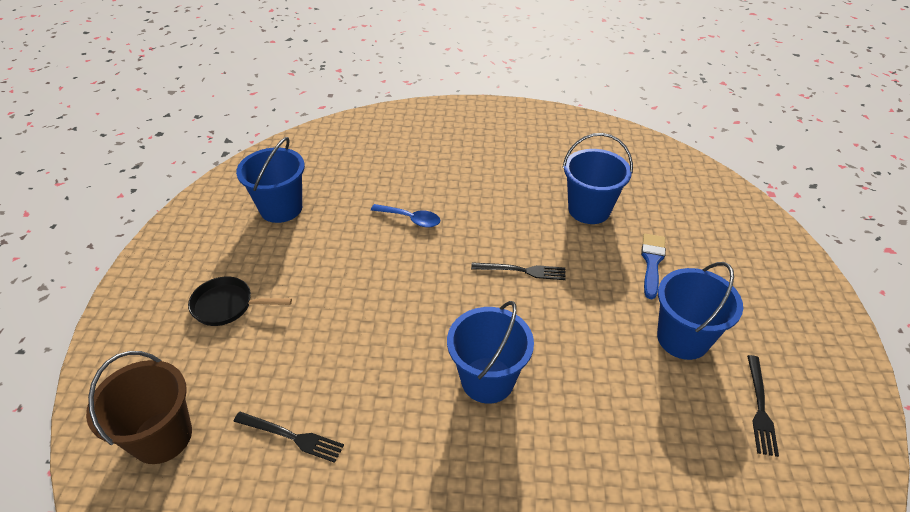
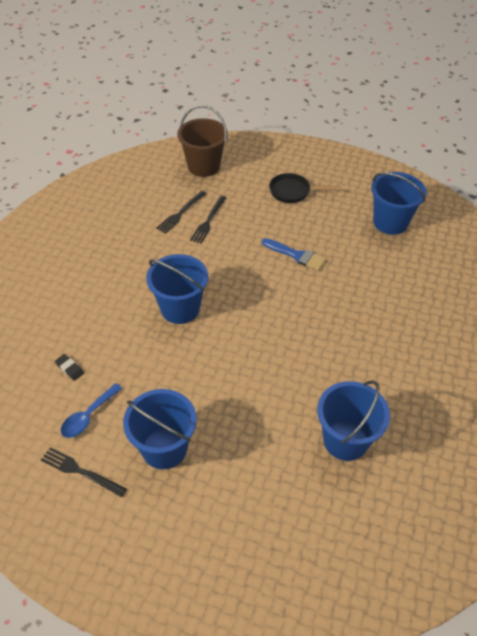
camera: 105 degrees right, 5 degrees up
(227, 306) = (293, 192): black pan -> black pan turned 105 degrees counterclockwise
(411, 219) = (360, 298): blue spoon -> blue spoon (88, 416)
(522, 271) = (277, 358): black fork -> black fork (208, 221)
(643, 480) = (69, 368): none -> black eraser
(652, 262) = (257, 466): blue brush -> blue brush (296, 255)

